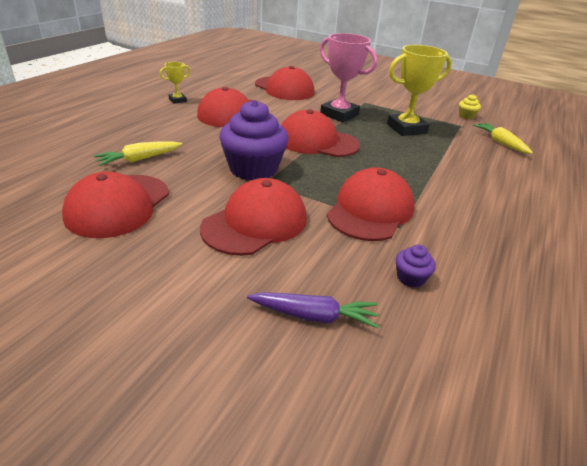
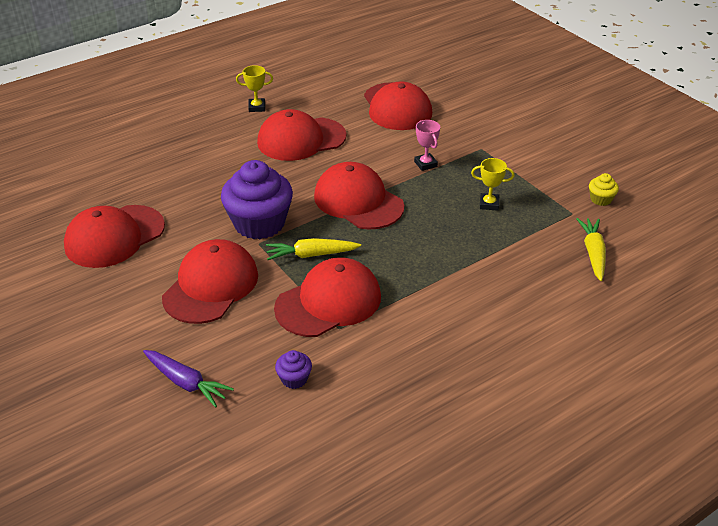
camera: 30 degrees right, 5 degrees up
(139, 159) = (164, 186): yellow carrot -> yellow carrot (311, 255)
(255, 223) = (211, 286): red cap -> red cap turned 45 degrees counterclockwise
(339, 114) = (425, 164): pink trophy -> pink trophy, size x0.49
(406, 129) = (489, 204): yellow trophy -> yellow trophy, size x0.49

